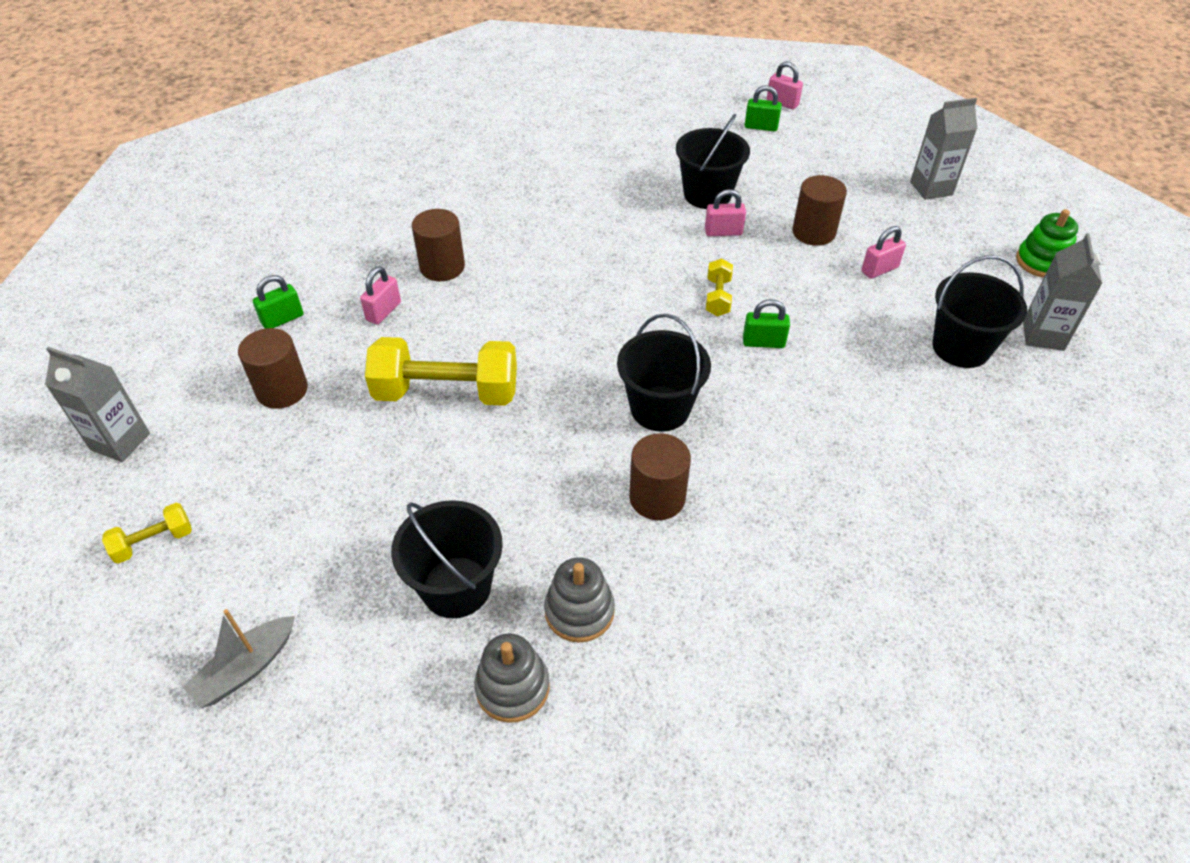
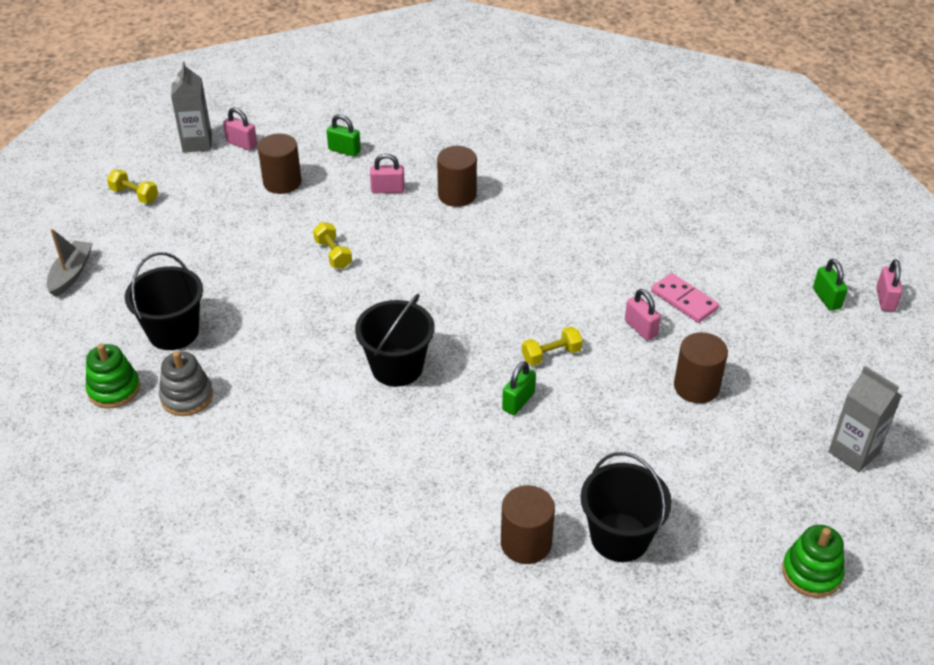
camera: 60 degrees right, 5 degrees down
(246, 668) = (71, 274): grey boat -> grey boat turned 90 degrees clockwise
(446, 393) = (333, 254): yellow dumbbell -> yellow dumbbell, size x0.48
(512, 687) = (114, 389): grey stacking toy -> green stacking toy
(657, 497) = (308, 398): brown cylinder -> brown cylinder (526, 543)
(707, 194) = (684, 300): black bucket -> pink domino
(763, 342) = (518, 401): green padlock -> green padlock turned 60 degrees clockwise
(879, 269) = (683, 448): pink padlock -> pink padlock (242, 144)
(1043, 335) = (690, 598): grey carton -> none

